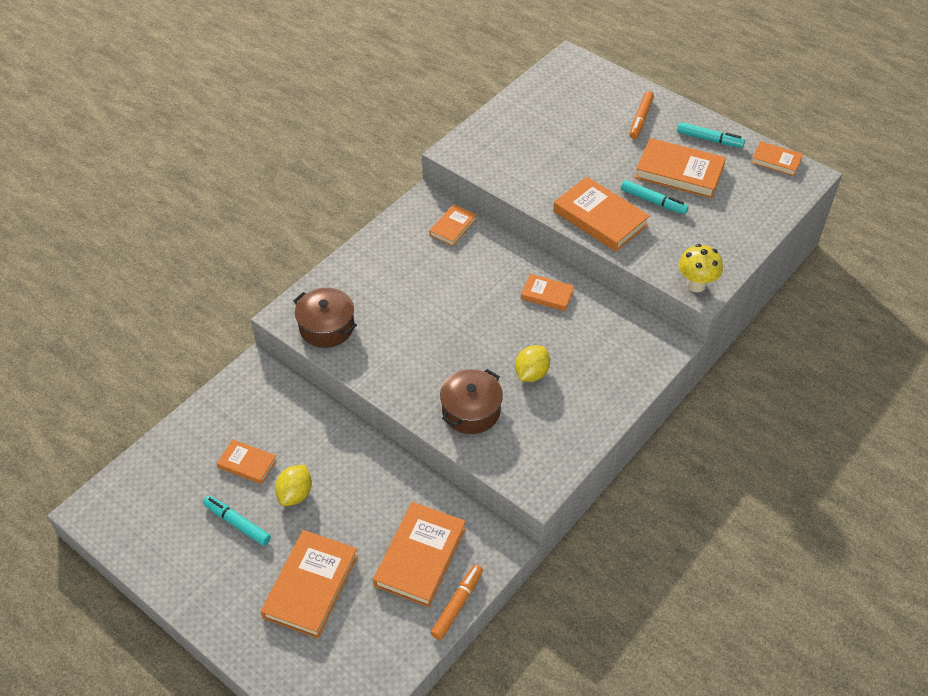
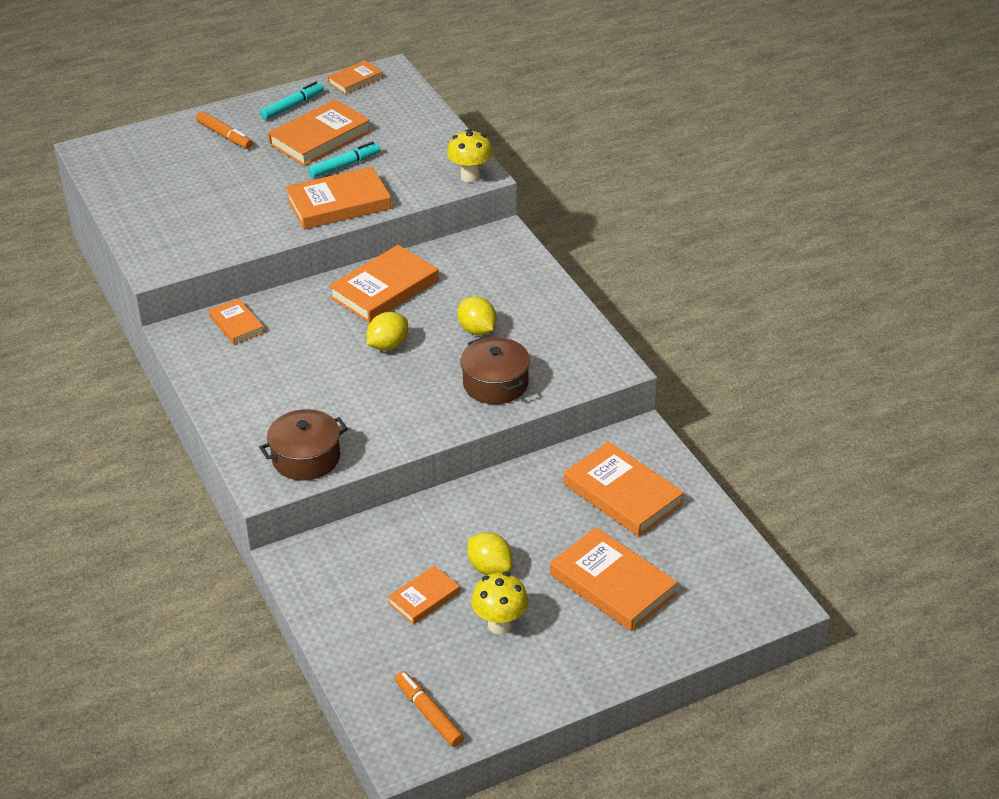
camera: 65 degrees left, 10 degrees down
(237, 523) = (500, 624): turquoise marker -> yellow mushroom
(457, 605) = (690, 484): orange marker -> orange marker (429, 714)
(479, 324) = (388, 345): none -> yellow lemon
(547, 295) = (384, 289): orange book -> orange book, size x1.78

